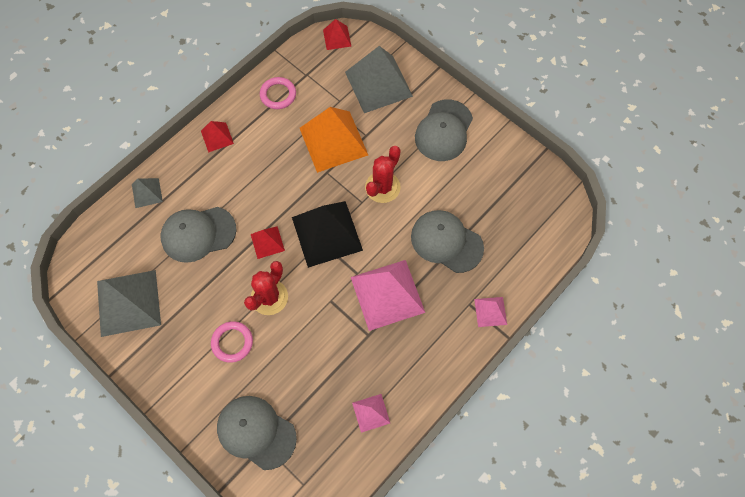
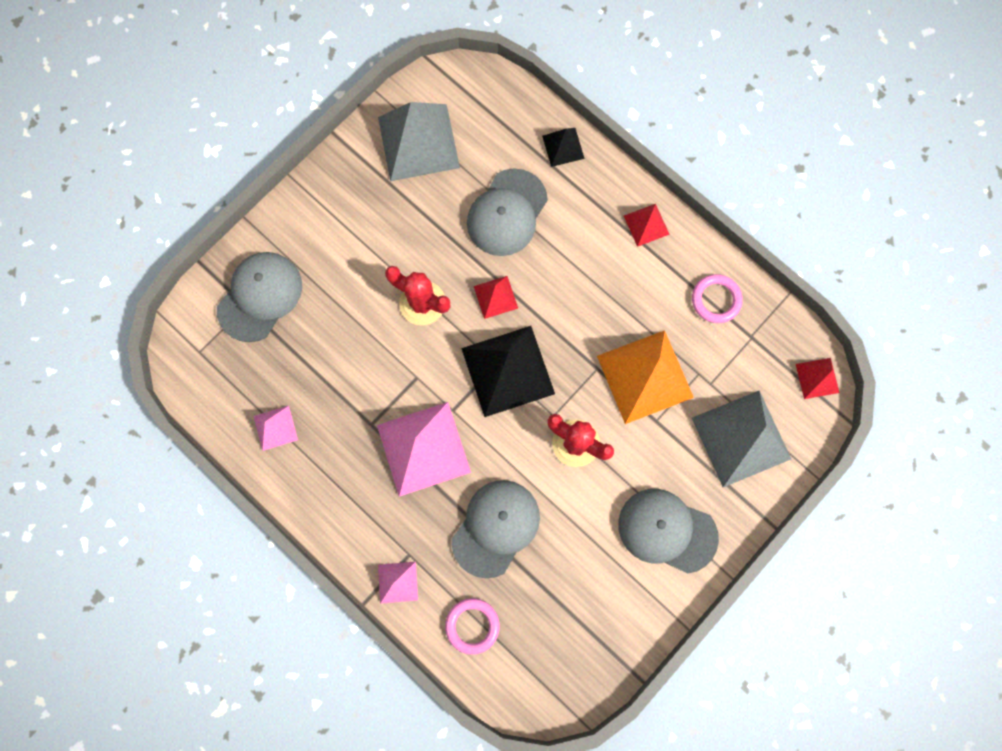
camera: 90 degrees right, 10 degrees up
(147, 193) = (563, 147): grey pyramid -> black pyramid
(198, 234) = (507, 213): grey cap -> grey cap turned 135 degrees counterclockwise
(232, 342) = (366, 263): pink ring -> pink ring (472, 625)

